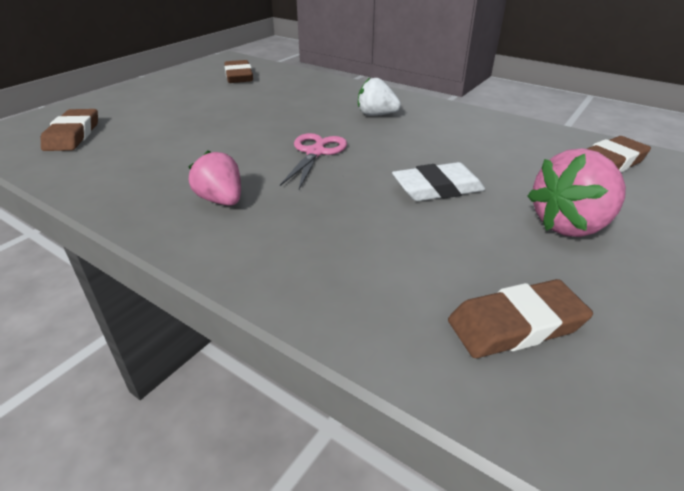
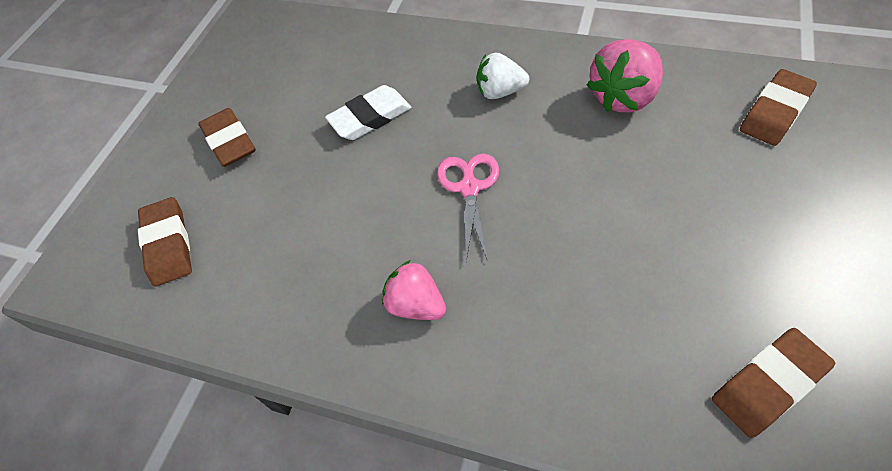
camera: 10 degrees left, 20 degrees up
(239, 76) = (290, 56): brown eraser -> brown eraser (229, 141)
(437, 188) = (624, 210): white eraser -> white eraser (370, 117)
(570, 225) = (770, 228): pink strawberry -> pink strawberry (623, 97)

